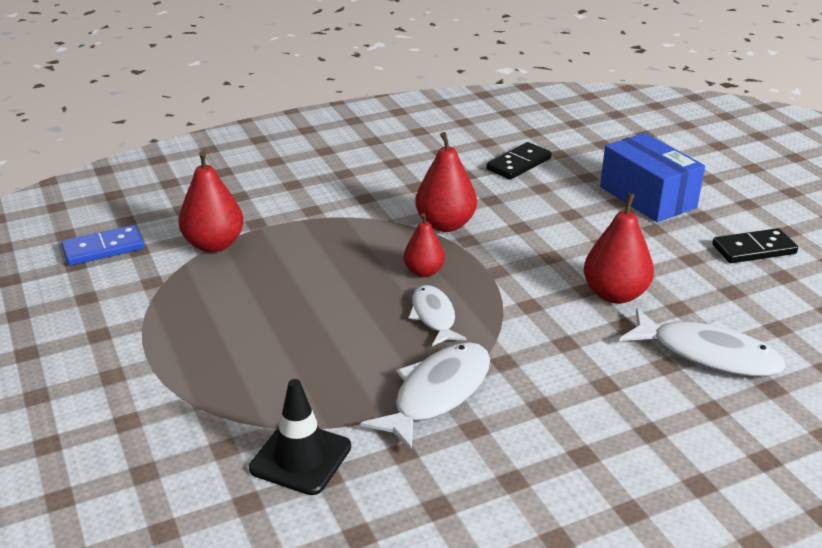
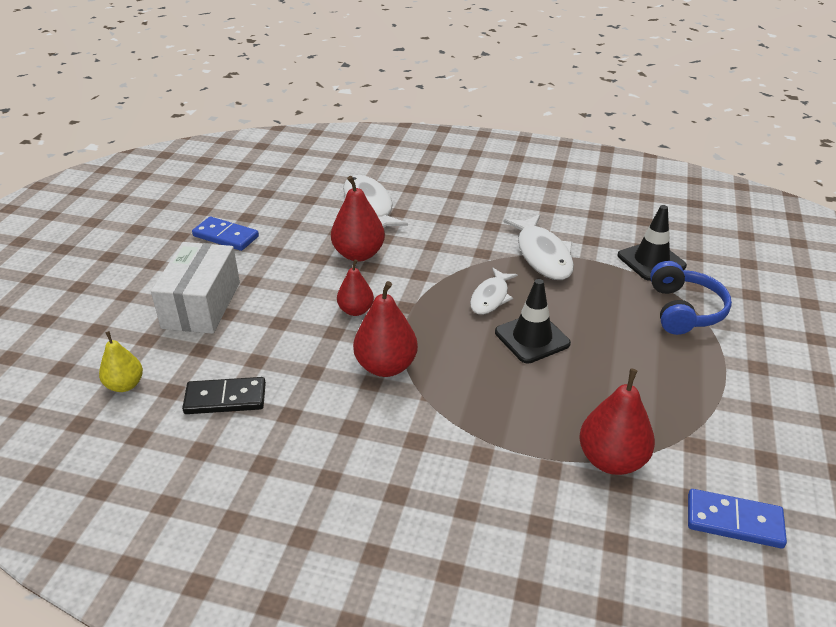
camera: 140 degrees left, 5 degrees up
(220, 404) = (684, 310): none -> blue headphones
(354, 298) = (532, 338): none -> black traffic cone
(424, 272) = (457, 333): red pear -> red pear (356, 310)
(437, 394) = (542, 255): white fish -> white fish turned 90 degrees counterclockwise
(590, 143) = (125, 385): none -> yellow pear
(647, 197) = (202, 305): blue box -> white box
(754, 249) = (226, 236): black domino -> blue domino

